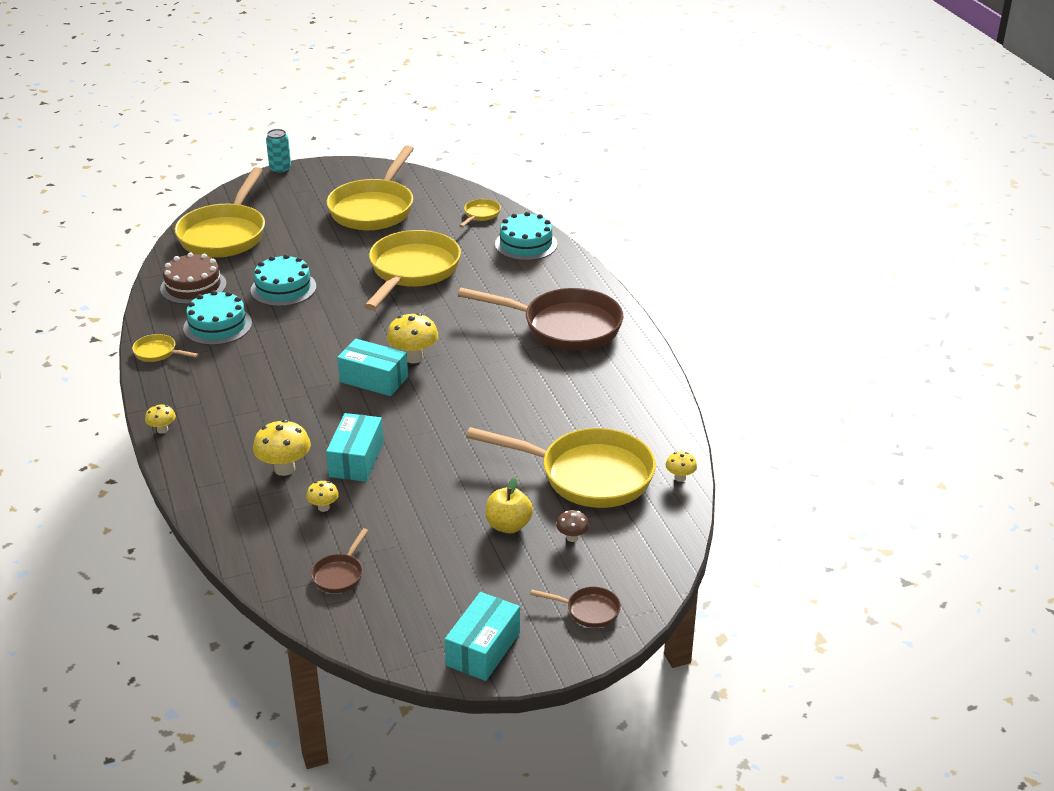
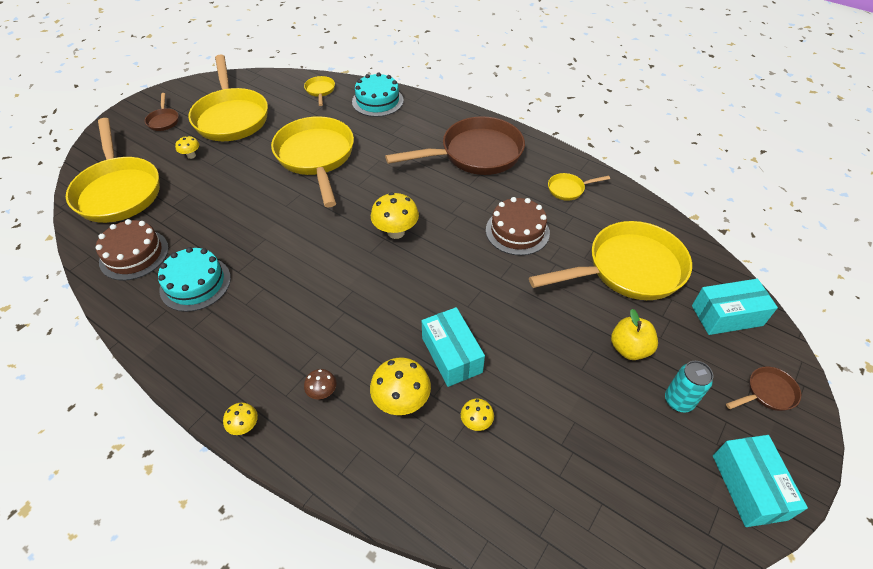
camera: 35 degrees left, 15 degrees up
(158, 353) = (161, 341): yellow pan -> yellow pan (568, 189)
(280, 170) = (116, 114): turquoise can -> turquoise can (678, 401)
(283, 288) = (222, 219): turquoise cake -> none
(340, 574) = (564, 488): brown pan -> brown pan (164, 120)
(374, 379) = (385, 268): turquoise box -> turquoise box (727, 315)
(523, 403) = (517, 231): none -> brown cake
(572, 537) = (681, 331): brown mushroom -> brown mushroom (322, 392)
(680, 478) = (683, 238): yellow mushroom -> yellow mushroom (191, 156)

